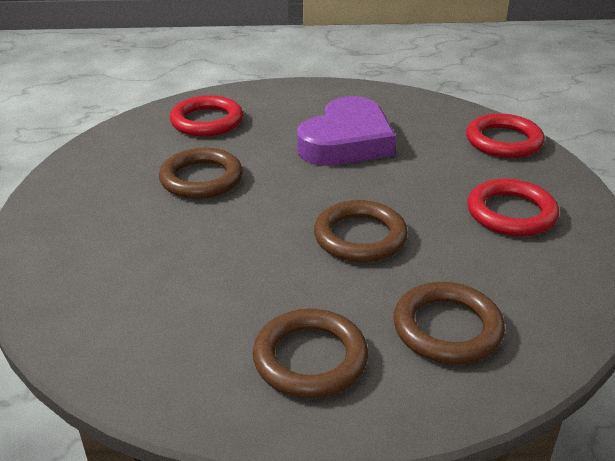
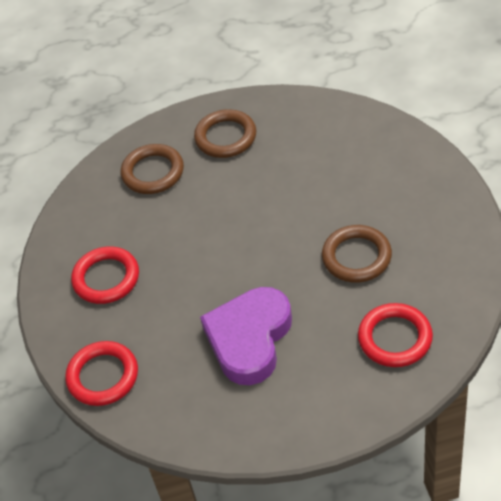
camera: 175 degrees right, 15 degrees up
(360, 237) = (215, 227): brown ring -> none

